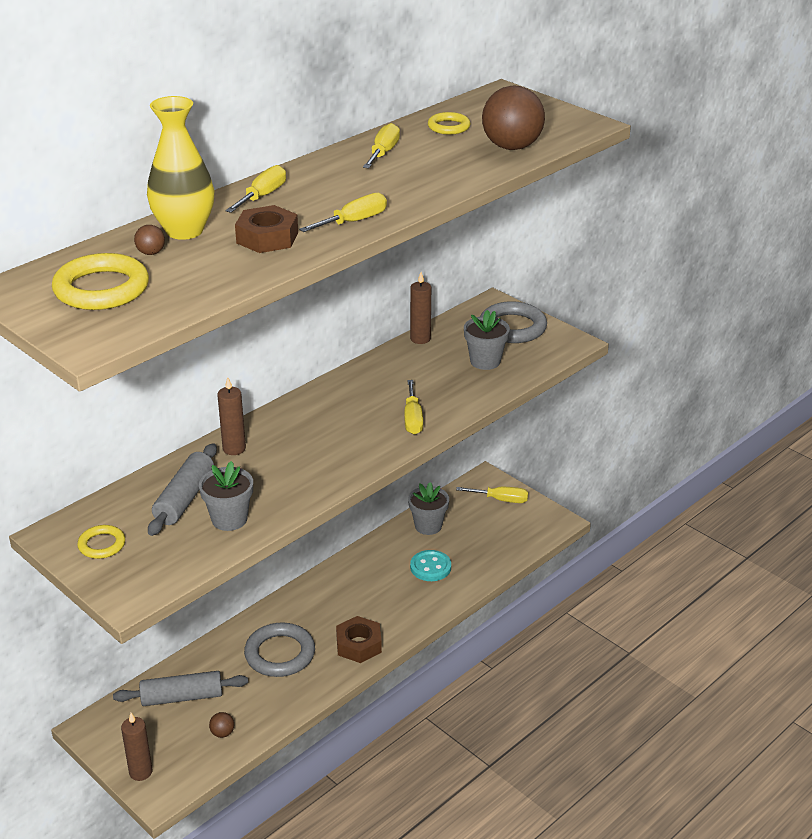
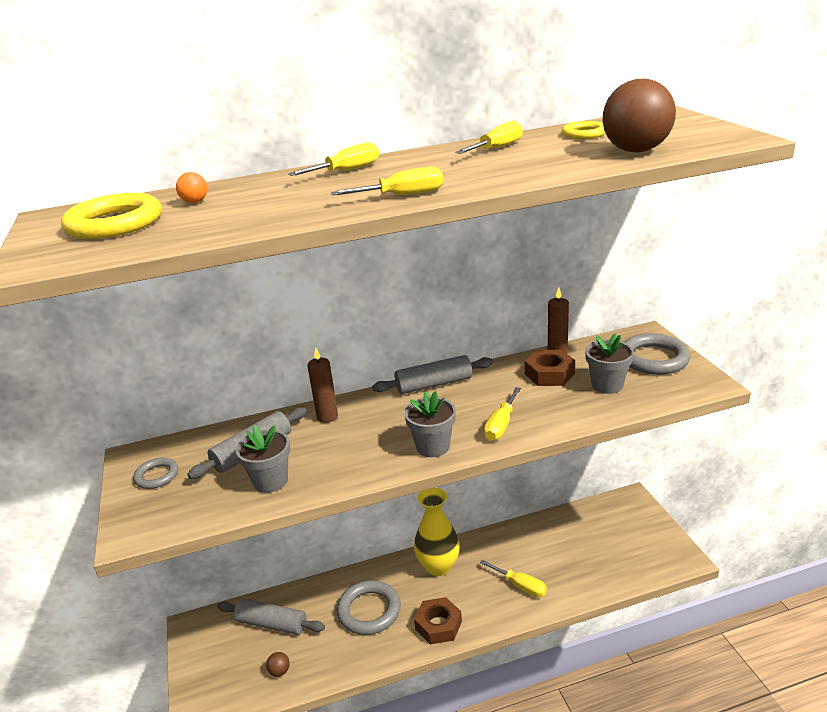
camera: 30 degrees right, 5 degrees down
(102, 545) = (157, 476): yellow ring -> grey ring
(140, 772) = (197, 683): brown candle -> none
(151, 253) = (195, 202): brown ball -> orange ball
(184, 231) = (246, 189): yellow vase -> yellow vase (438, 566)
(267, 238) = (306, 200): brown nut -> brown nut (549, 374)
(319, 394) = (434, 384): none -> grey rolling pin
(428, 526) = (558, 529): grey flower pot -> grey flower pot (433, 447)
(430, 567) = (541, 569): turquoise button -> none
(501, 500) = (637, 522): yellow screwdriver -> yellow screwdriver (520, 586)

